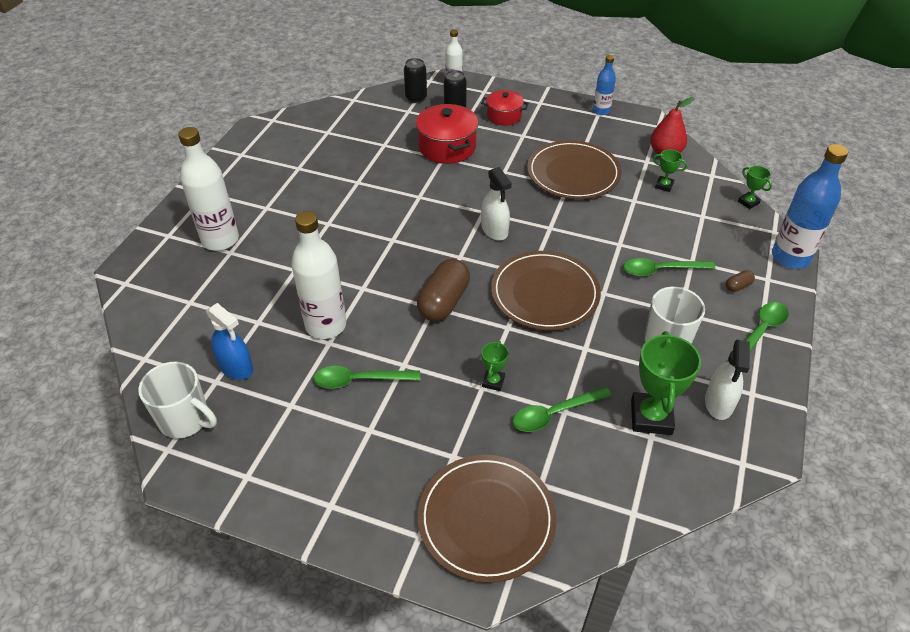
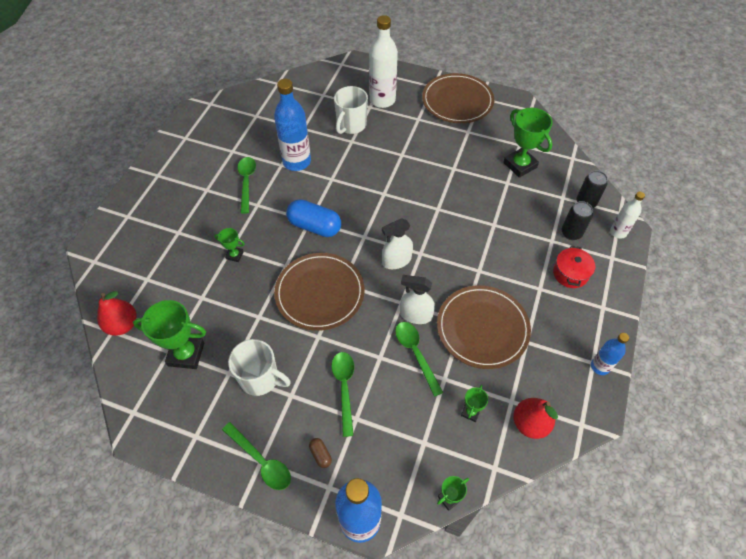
camera: 90 degrees right, 10 degrees up
(185, 420) = (229, 107): white mug -> white mug (351, 125)
(236, 367) = (265, 123): blue spray bottle -> none
(326, 325) = (296, 162): white bottle -> blue bottle
(359, 134) = (520, 165): none -> green trophy
(444, 302) = (314, 226): brown capsule -> blue capsule
(447, 147) = (510, 227): red pot -> none
(486, 519) = (129, 249): brown plate -> brown plate (457, 101)
(554, 413) = (200, 291): green spoon -> green spoon (416, 354)
(621, 500) = (123, 325): none -> red pear
(719, 403) = (190, 406): white spray bottle -> white spray bottle (416, 315)

